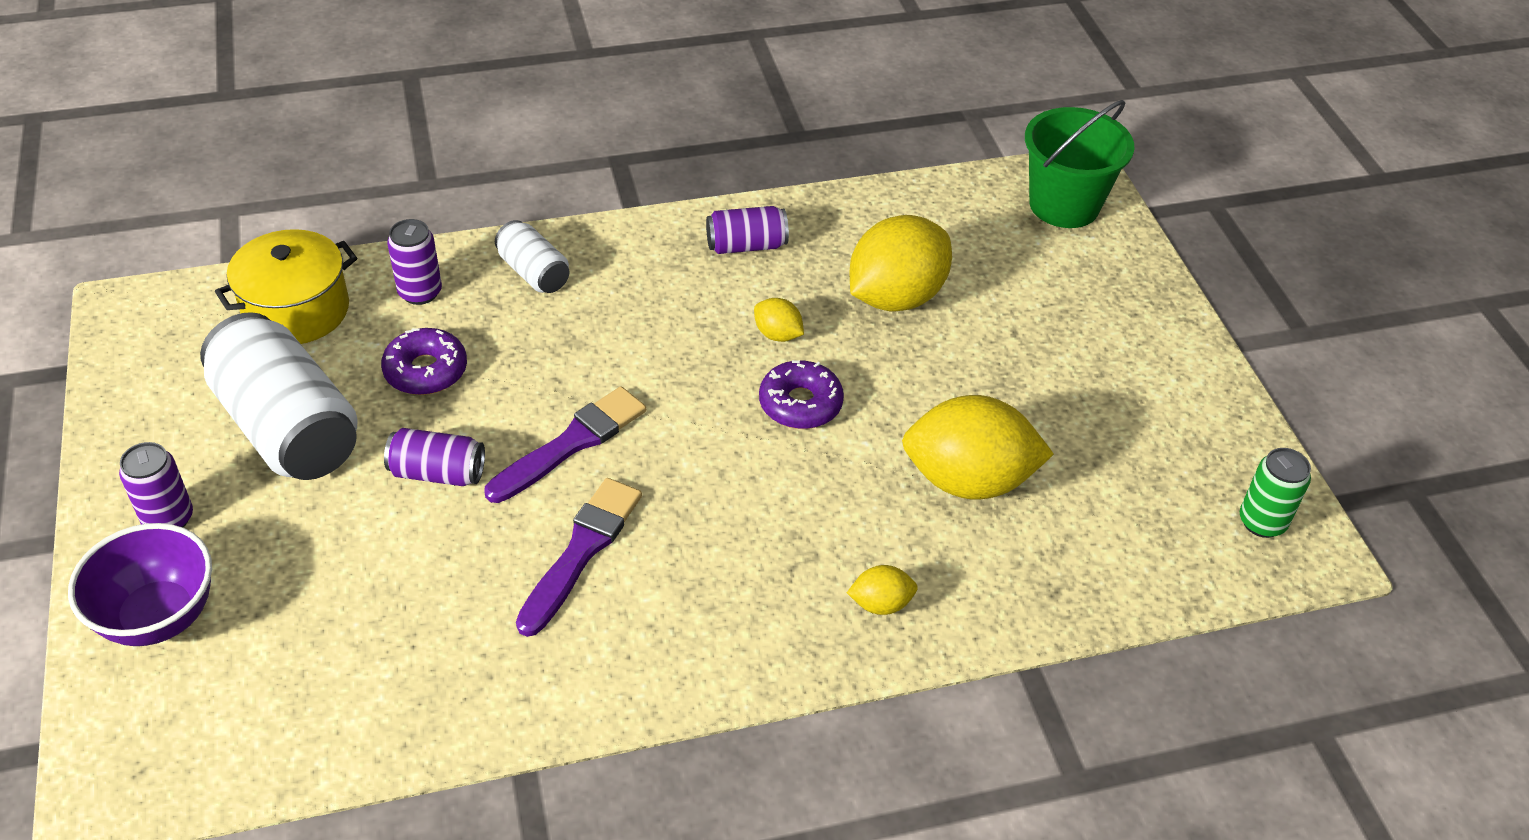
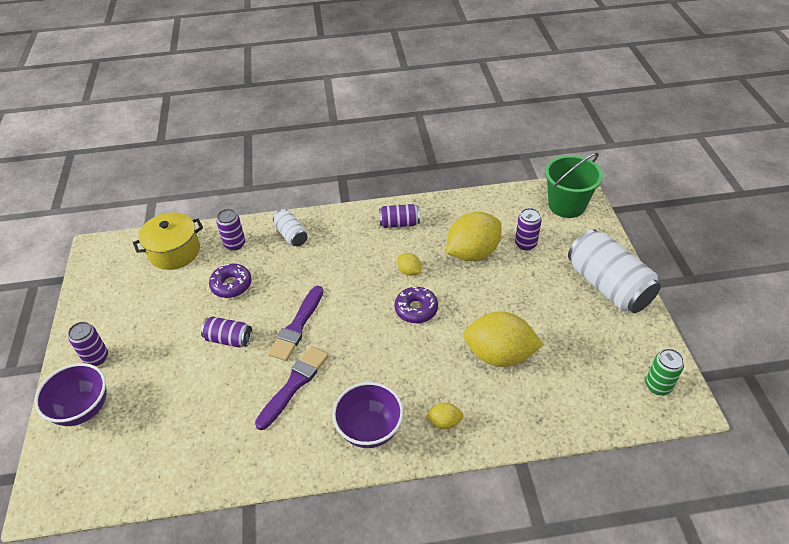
camera: 10 degrees right, 0 degrees up
(288, 427) = (161, 312): white can -> white can (608, 286)
(571, 443) = (297, 326): purple brush -> purple brush turned 150 degrees clockwise
(741, 625) = (370, 430): none -> purple bowl
(994, 278) = (525, 244): none -> purple can

